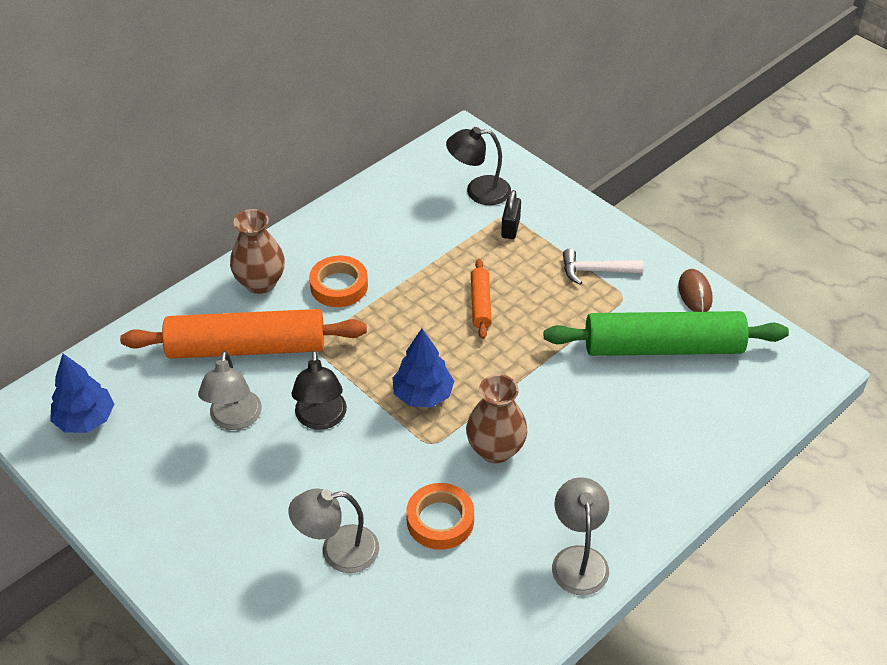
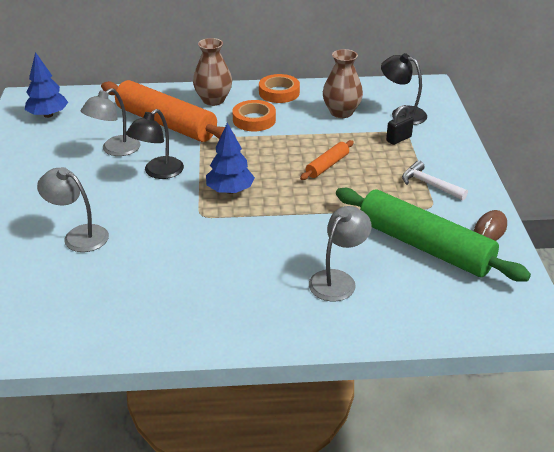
camera: 40 degrees right, 10 degrees down
(440, 520) = (153, 254): orange tape -> orange tape (279, 92)
(495, 449) = (235, 239): brown vase -> brown vase (341, 112)
(578, 559) = (206, 324): grey lamp -> grey lamp (338, 280)

